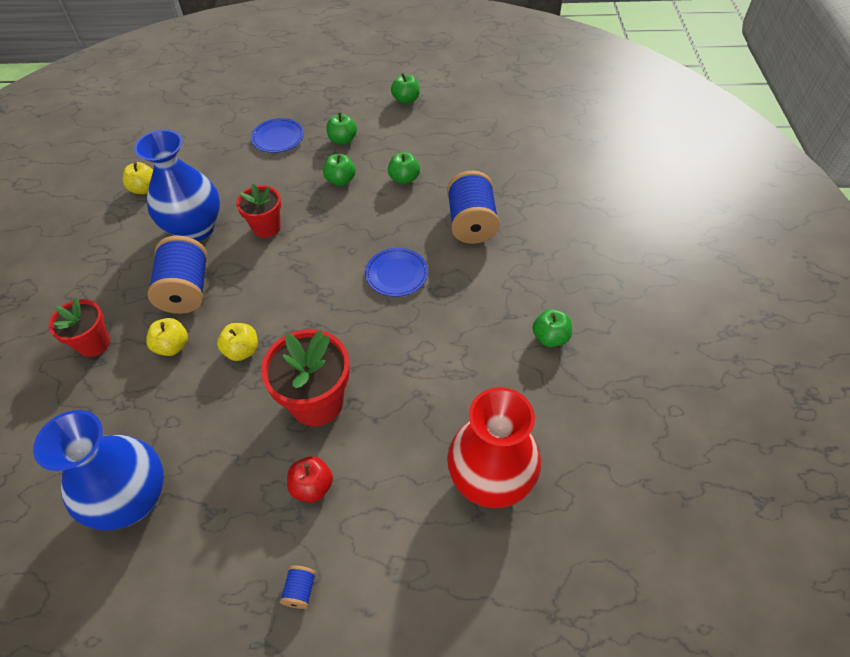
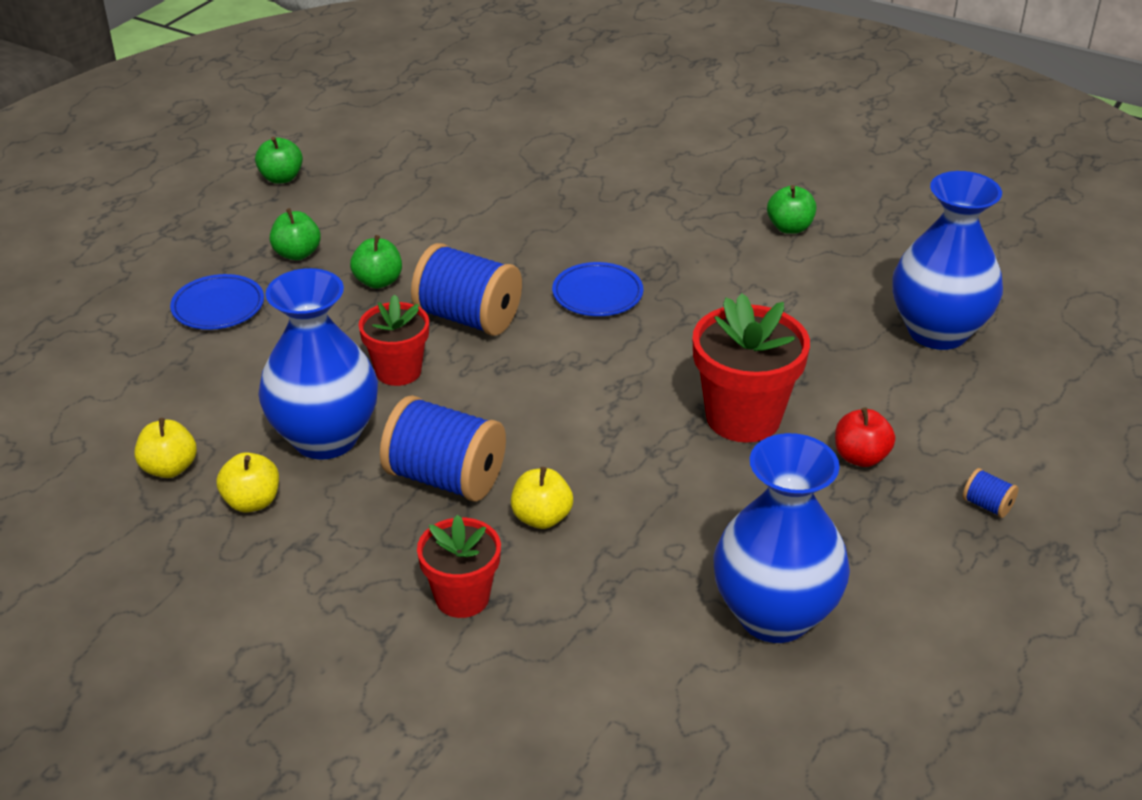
camera: 60 degrees left, 15 degrees down
(242, 351) = (607, 456): yellow apple -> yellow apple (252, 502)
(404, 179) = (436, 232): green apple -> none
(471, 224) = (570, 213): blue spool -> blue spool (468, 318)
(490, 479) = (937, 331): red vase -> blue vase

